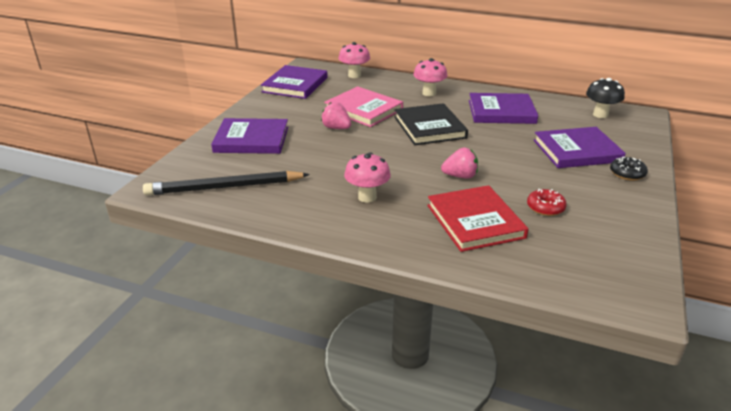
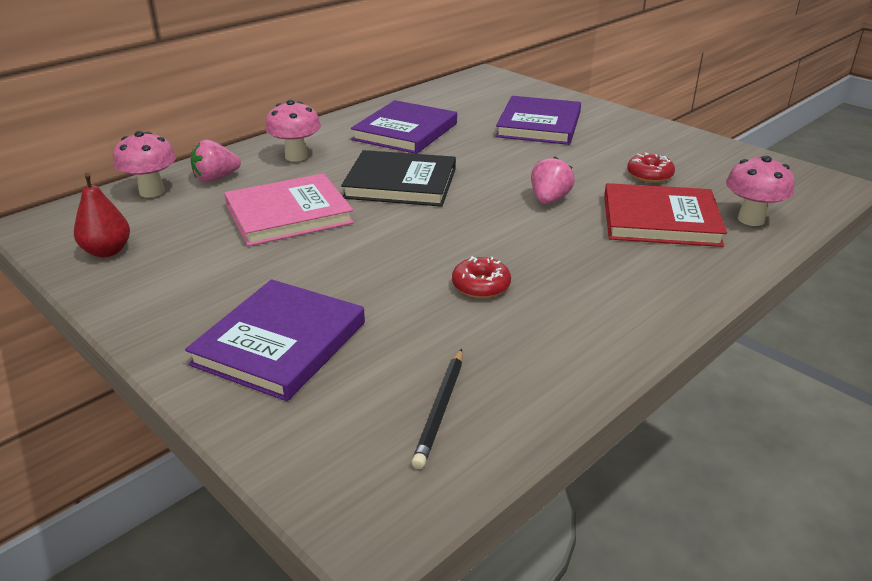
camera: 65 degrees left, 0 degrees up
(225, 187) = (440, 409): black pencil -> black pencil, size x0.54
(295, 85) = (107, 251): purple book -> red pear
(336, 128) = (326, 251): pink strawberry -> pink strawberry (216, 178)
(336, 175) = (481, 286): none -> red donut
(367, 197) = (562, 276): pink mushroom -> pink mushroom (751, 219)
(600, 115) = (468, 90): black mushroom -> none
(627, 173) = (603, 119): black donut -> none

